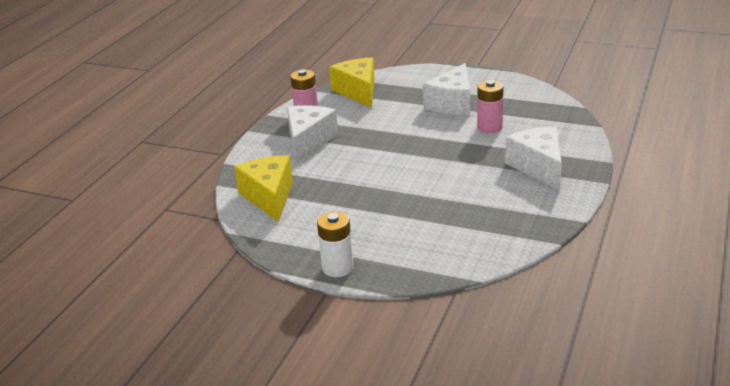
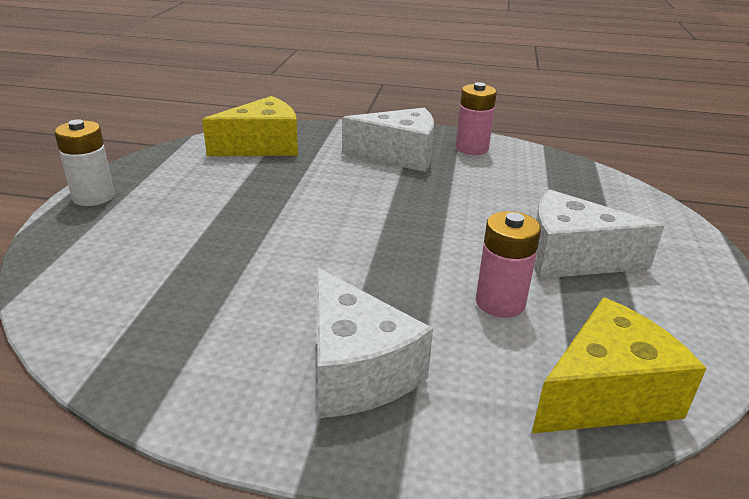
camera: 75 degrees right, 0 degrees up
(358, 91) = (560, 176): yellow cheese -> yellow cheese (606, 394)
(538, 167) = (356, 370): white cheese -> white cheese turned 90 degrees clockwise

